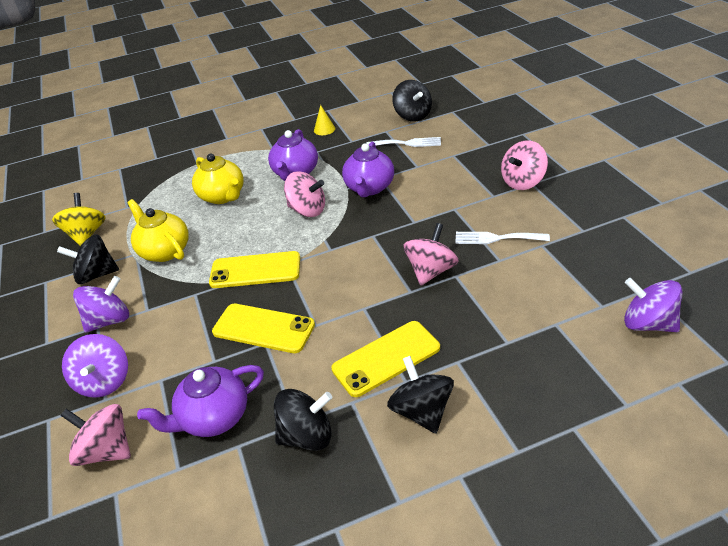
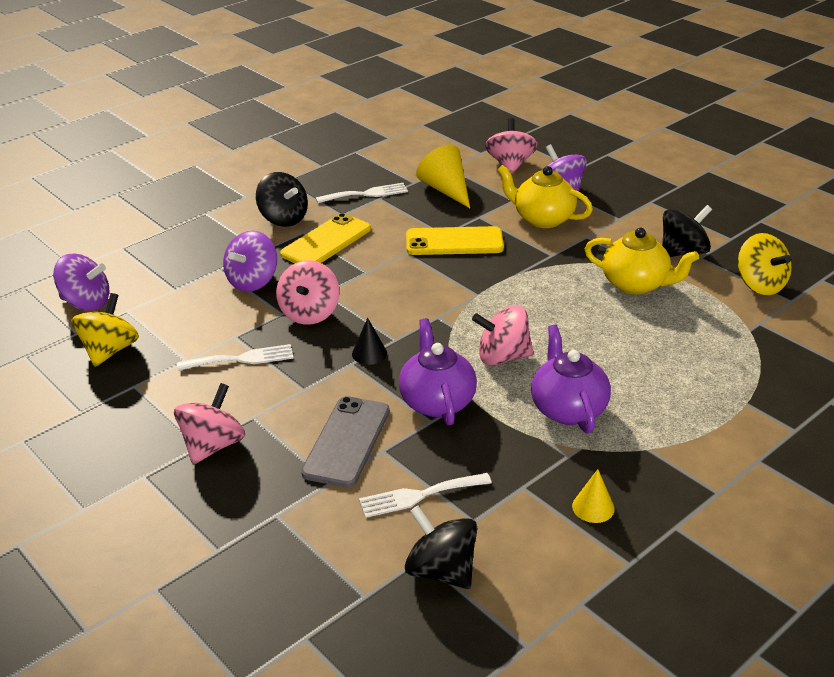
camera: 155 degrees right, 5 degrees down
(107, 450) = (510, 165): pink spinning top -> pink spinning top turned 90 degrees counterclockwise
(109, 320) = (612, 223): purple spinning top -> purple spinning top (253, 281)
(214, 417) = (446, 190): purple teapot -> yellow cone
(223, 196) = (641, 357): yellow teapot -> yellow teapot (542, 219)
(255, 270) = (507, 283): yellow phone -> none
(307, 435) = (366, 194): black spinning top -> white fork
(397, 227) = (369, 353): none -> black cone
(436, 173) = (347, 441): none -> grey phone
(610, 264) = (109, 351): none -> yellow spinning top

